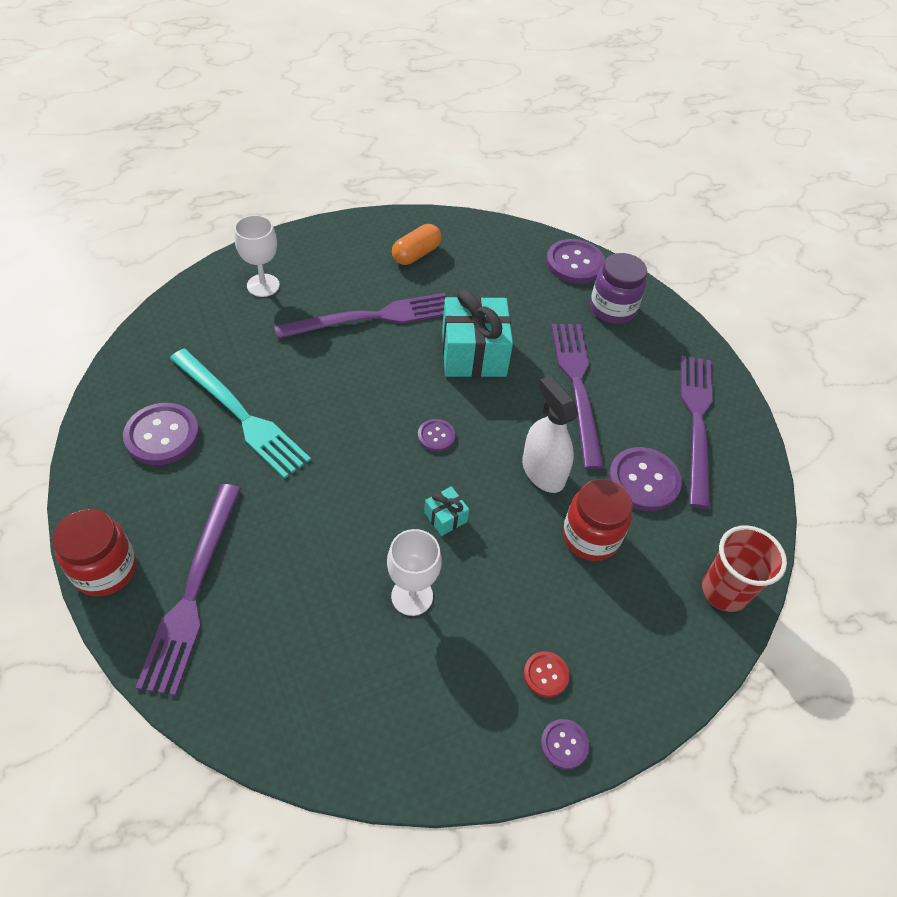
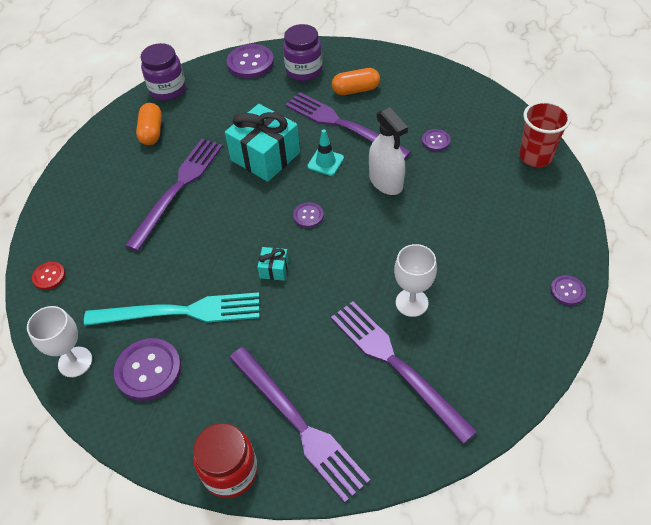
camera: 40 degrees left, 0 degrees up
(263, 285) = (79, 231): white goblet -> white goblet (75, 362)
(445, 517) = (372, 250): turquoise gift -> turquoise gift (274, 269)
(476, 230) = (168, 89): none -> purple jar
(515, 405) = (325, 162): none -> turquoise traffic cone
(543, 472) = (386, 182): white spray bottle -> white spray bottle turned 135 degrees counterclockwise
(546, 675) = (519, 271): red button -> red button (49, 276)
(590, 537) = (450, 190): red jar -> none
(635, 367) = (356, 90): none -> orange capsule
(643, 480) = (436, 141): purple button -> purple button, size x0.54
(696, 422) = (420, 91): purple fork -> purple fork (396, 365)

